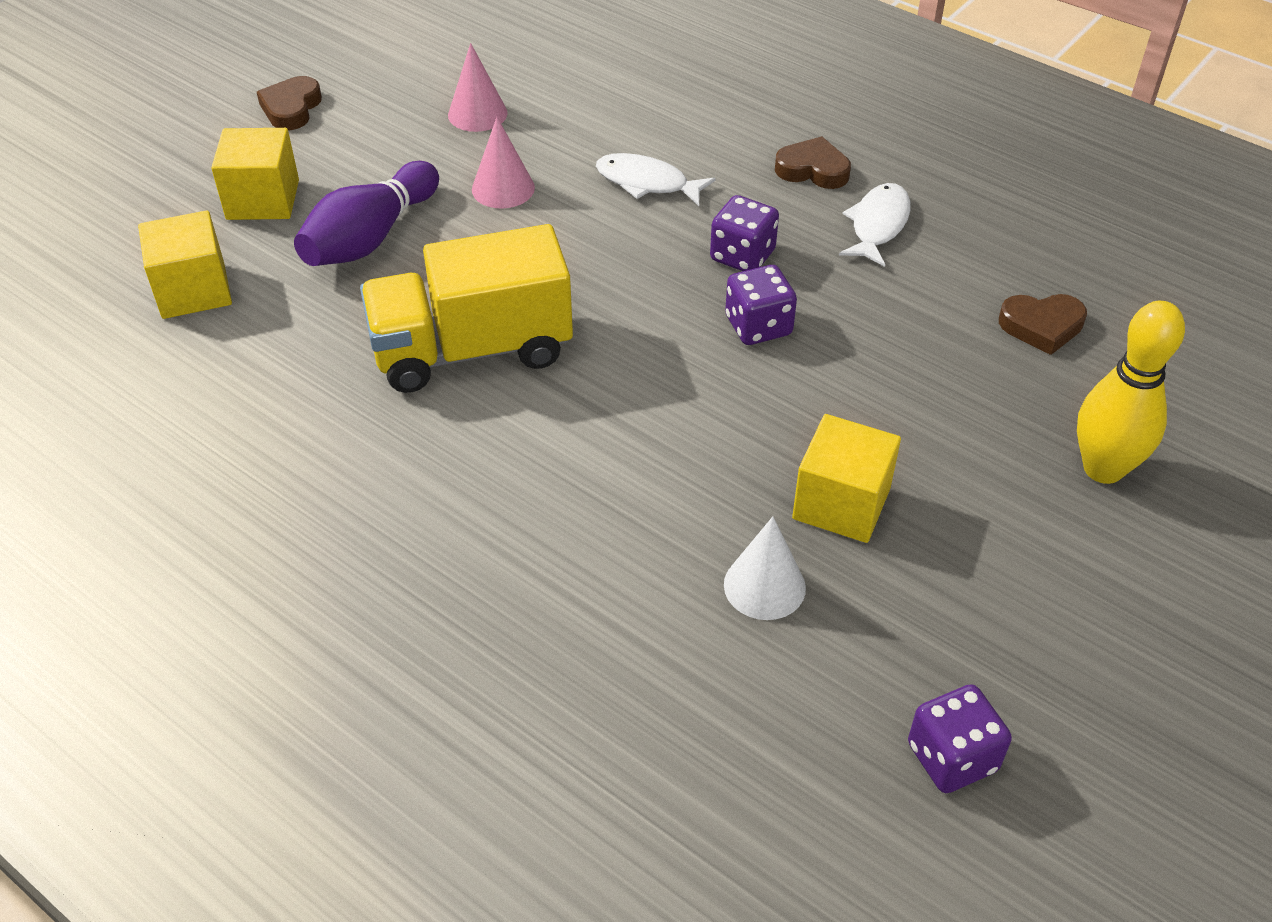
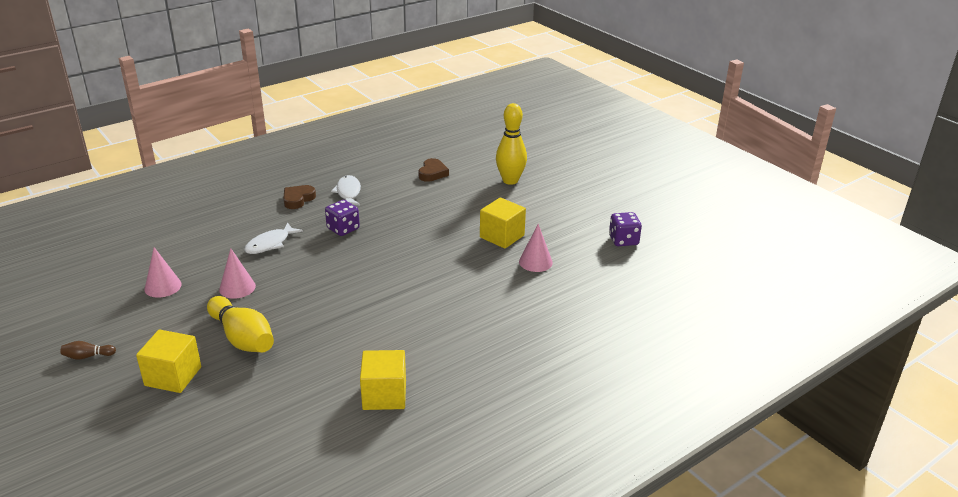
camera: 75 degrees left, 15 degrees down
(193, 290) = (238, 411): yellow cube -> yellow cube (384, 395)
(291, 108) = (88, 356): brown heart -> brown bowling pin
(370, 237) = (242, 338): purple bowling pin -> yellow bowling pin
(472, 350) = (356, 315): yellow truck -> none
(758, 326) = (391, 234): purple dice -> none
(764, 586) = (535, 262): white cone -> pink cone
(878, 225) = (348, 192): white fish -> white fish turned 45 degrees clockwise

